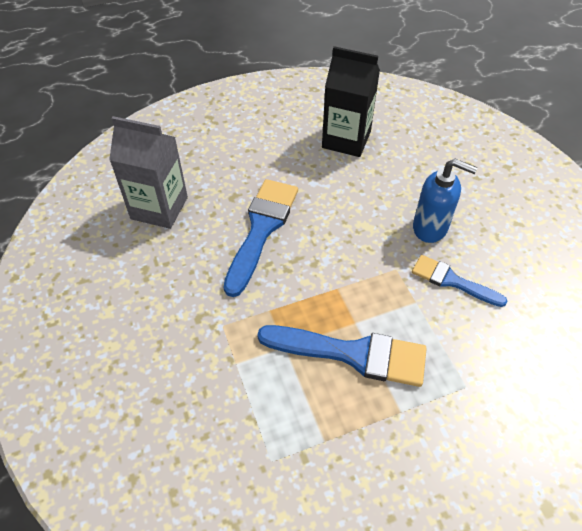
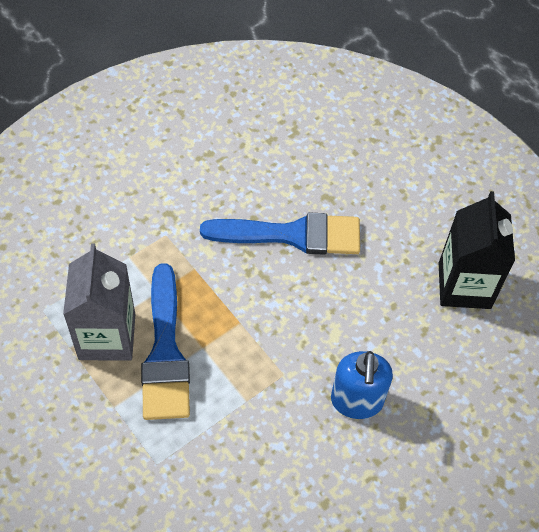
camera: 70 degrees right, 5 degrees up
(159, 208) = (286, 139): grey carton -> grey carton (107, 336)
(452, 281) = (286, 434): blue brush -> none

